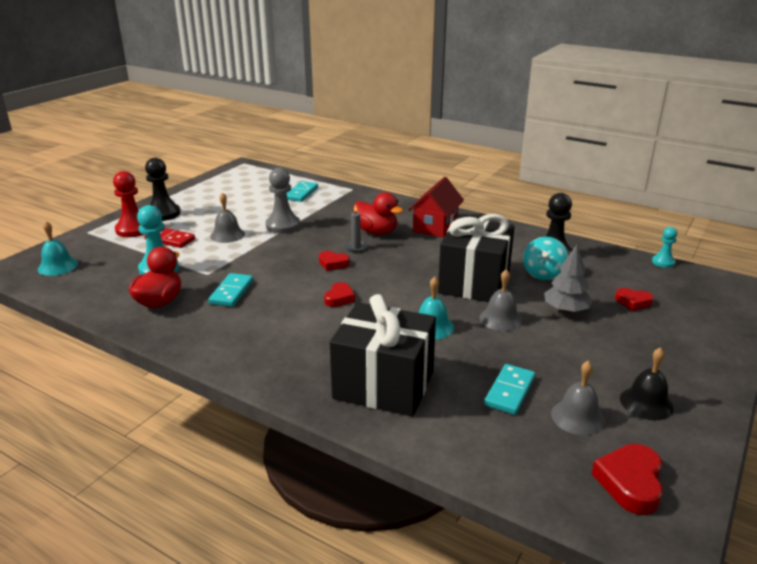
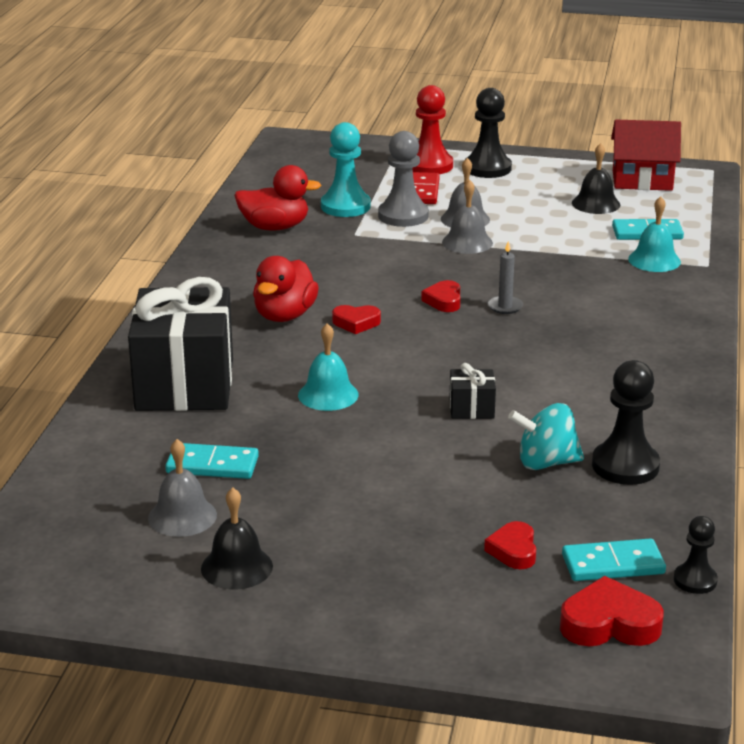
camera: 70 degrees right, 0 degrees up
(58, 266) = (311, 157): turquoise bell -> turquoise bell (654, 260)
(231, 292) = (323, 258): turquoise domino -> turquoise domino (613, 564)
(250, 197) = (596, 204): none -> black bell
(283, 226) = (525, 245): grey pawn -> grey pawn (403, 216)
(376, 232) = (569, 311): red duck -> red duck (284, 316)
(435, 226) = (633, 353): red house -> red house (642, 181)
(474, 282) = (471, 409): black gift -> black gift, size x0.41
(500, 319) = (381, 441): grey bell -> grey bell (467, 242)
(566, 310) = (444, 491): grey tree -> none
(630, 483) = (74, 558): red heart -> red heart (609, 624)
(663, 262) = (695, 580): turquoise pawn -> black pawn

